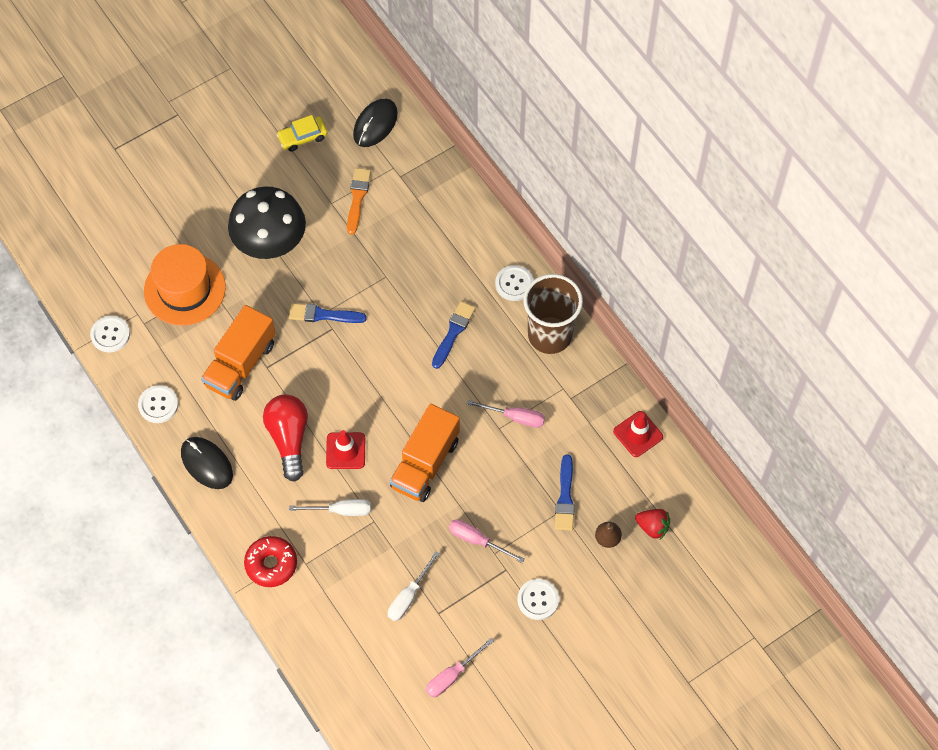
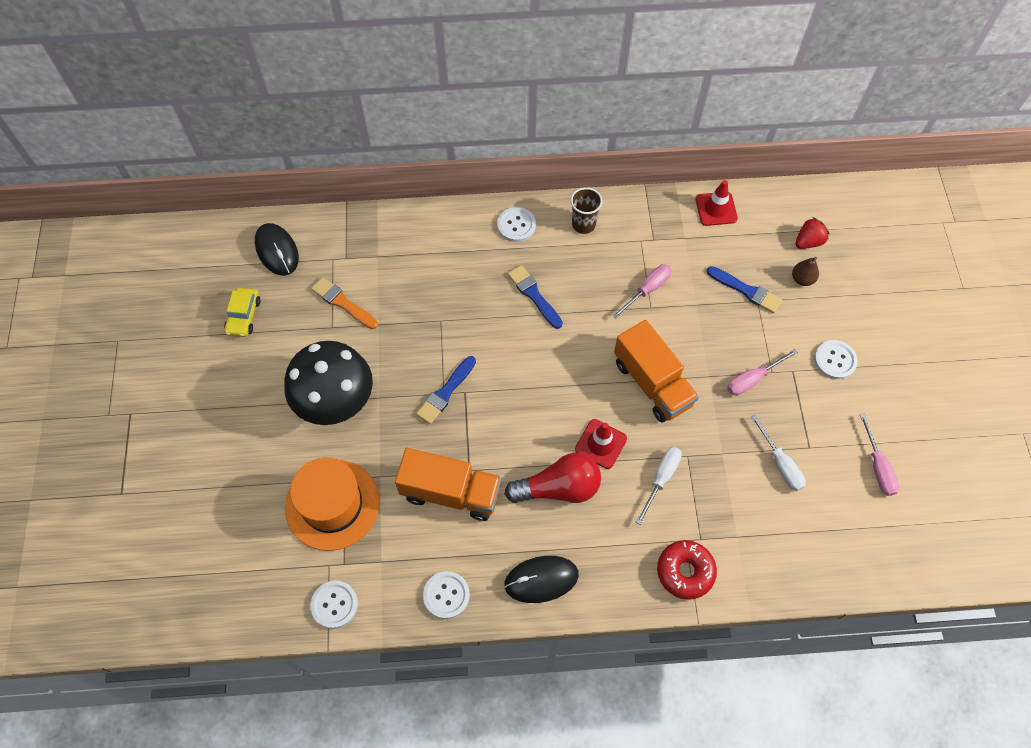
camera: 60 degrees left, 0 degrees up
(241, 364) = (451, 492): orange truck -> orange truck turned 45 degrees counterclockwise
(289, 439) = (558, 488): red light bulb -> red light bulb turned 150 degrees clockwise
(549, 335) = (583, 224): brown cup -> brown cup, size x0.54

